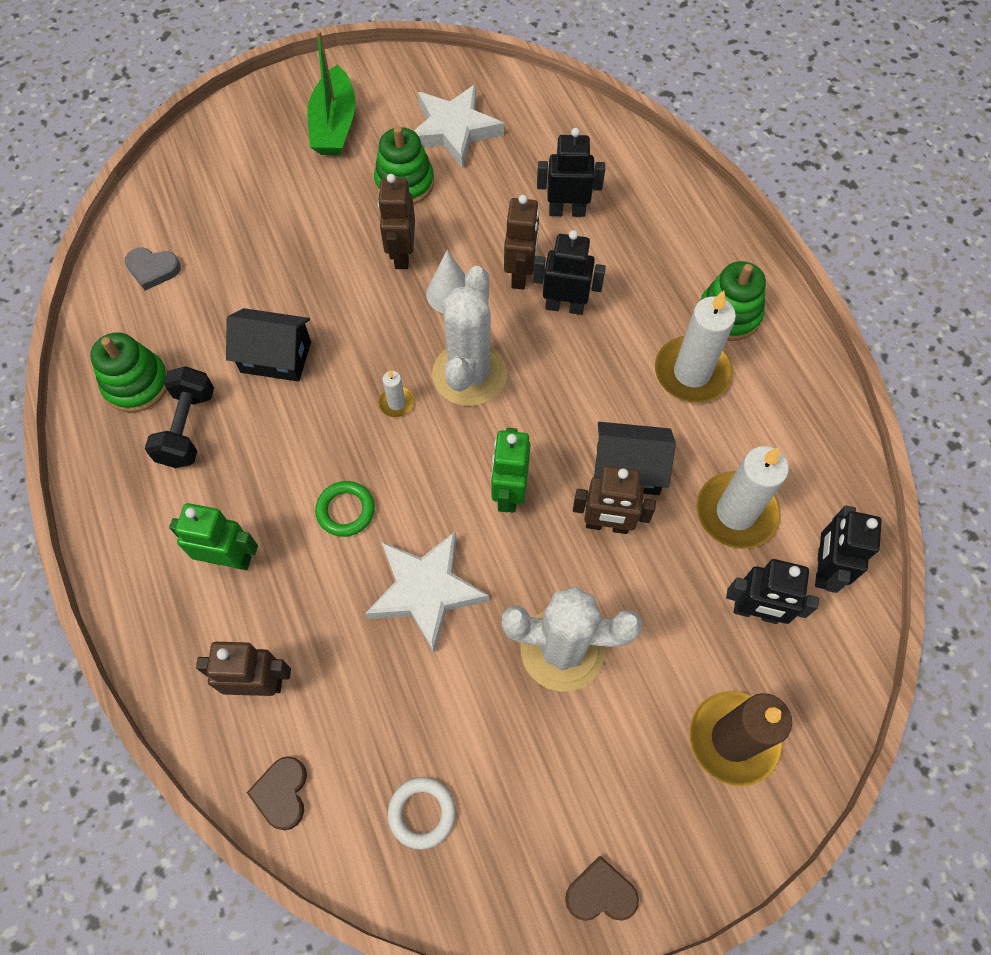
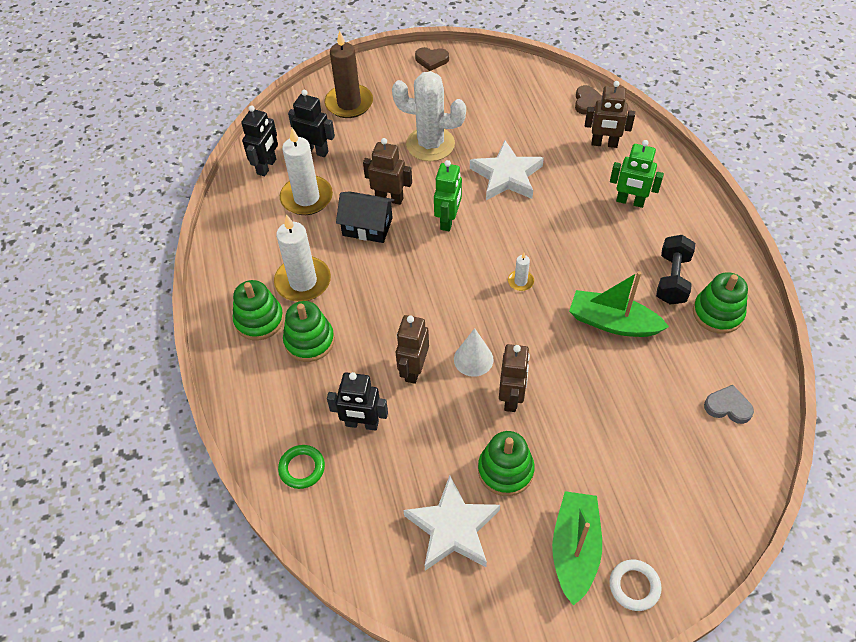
camera: 170 degrees left, 10 degrees down
(276, 357) = (612, 323): black house -> green boat
(346, 510) = (556, 220): green ring -> green ring (302, 468)
(422, 813) = (515, 90): white ring -> white ring (634, 586)
(469, 374) = (465, 296): white cactus -> none
(564, 306) = (383, 339): black robot -> none
(656, 295) = (309, 341): none -> green stacking toy

